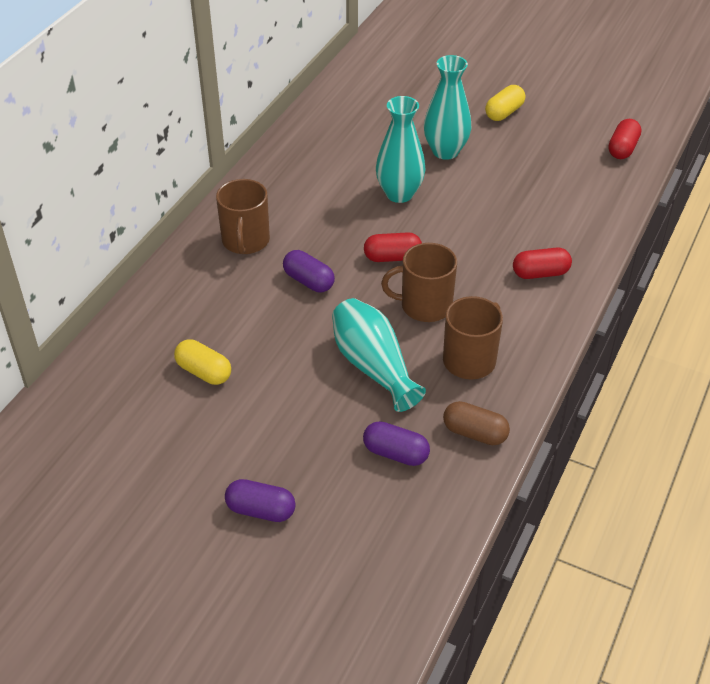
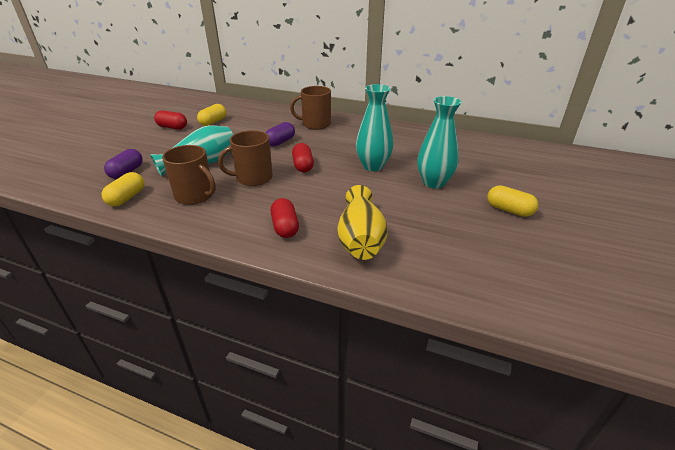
camera: 85 degrees right, 10 degrees down
(261, 510) = (112, 140): purple capsule -> none
(424, 306) = (253, 178): brown mug -> brown mug turned 105 degrees counterclockwise
(475, 433) = (127, 198): brown capsule -> yellow capsule
(559, 218) = (360, 239): none -> yellow vase
(622, 149) = (495, 287): red capsule -> red capsule (172, 127)

